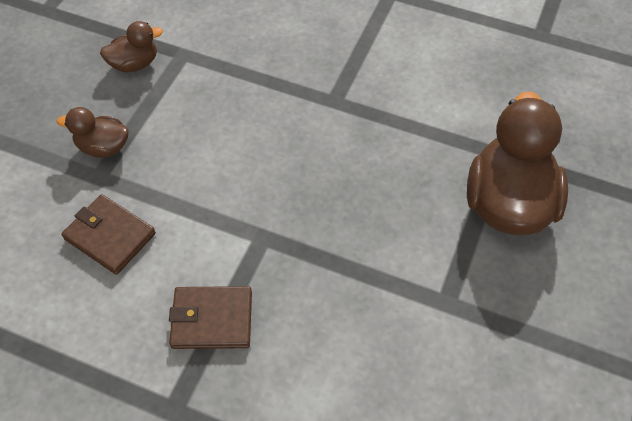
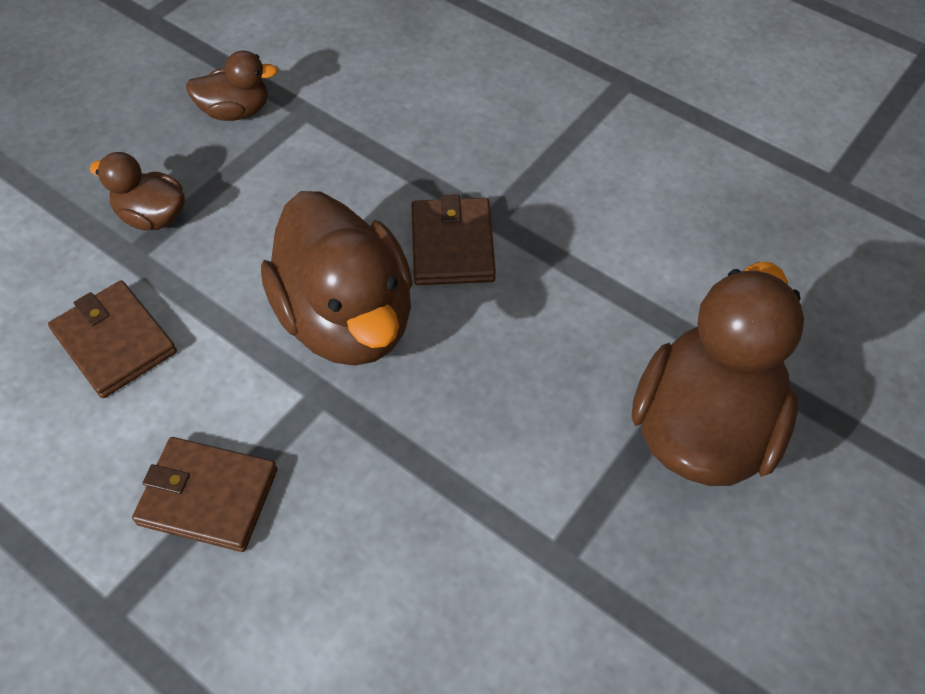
camera: 15 degrees right, 0 degrees up
(262, 186) = (347, 318): none -> brown duck
(314, 124) = (452, 245): none -> brown wallet

